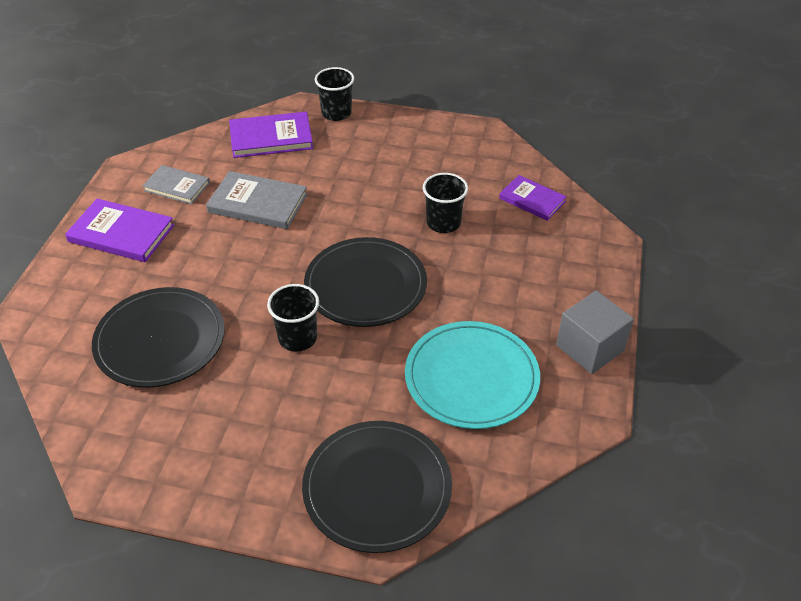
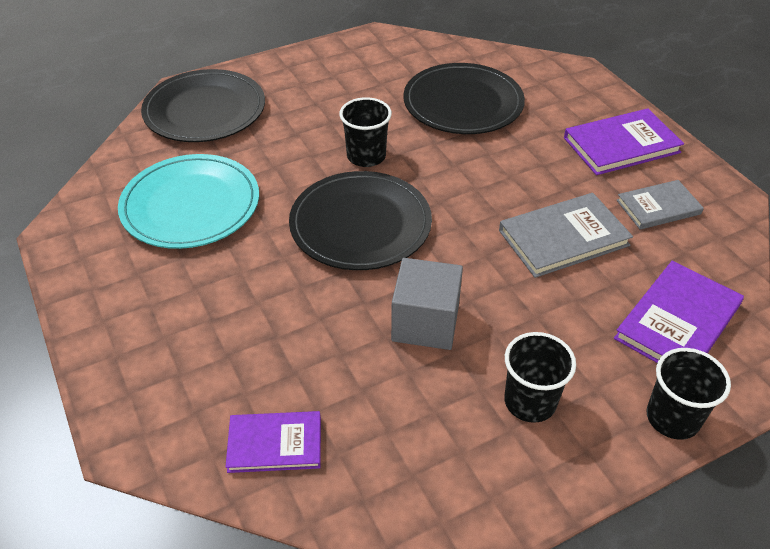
camera: 140 degrees right, 0 degrees up
(443, 223) = (354, 336): black cup -> black cup (530, 402)
(590, 348) = (90, 289): grey cube -> grey cube (425, 323)

